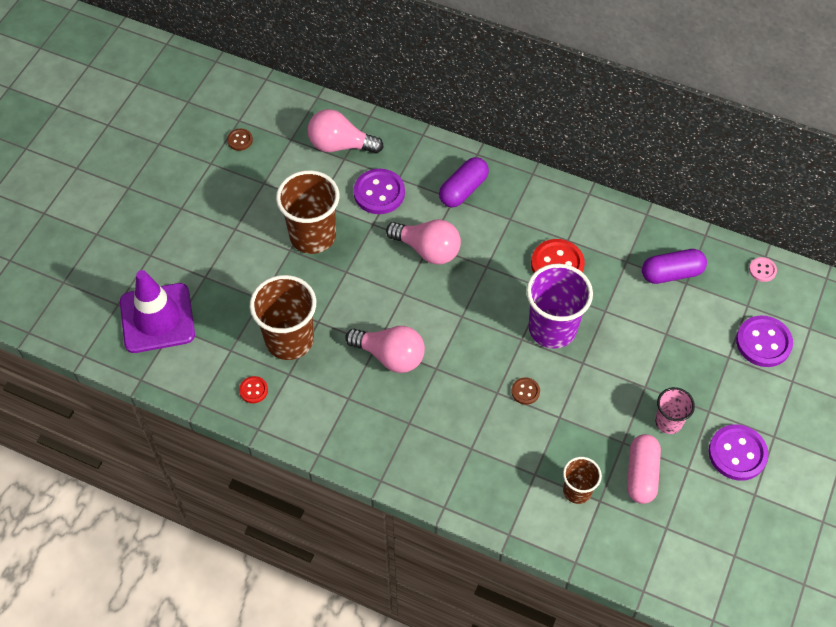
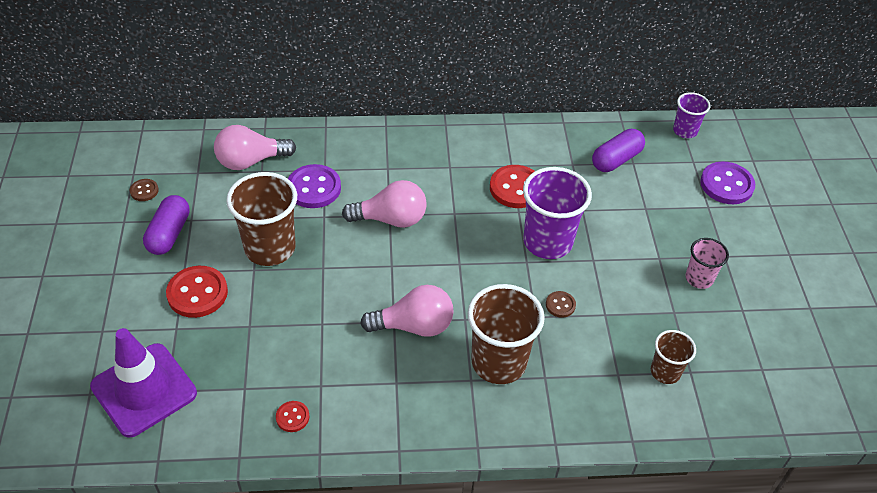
camera: 30 degrees left, 10 degrees down
(236, 253) = (197, 293): none -> red button
(289, 340) = (302, 352): brown cup -> brown cup (498, 362)
(463, 190) = (392, 158): purple capsule -> purple capsule (169, 234)
(641, 474) = (708, 332): pink capsule -> none
(737, 453) = (772, 280): purple button -> none
(762, 270) = (685, 131): pink button -> purple cup

